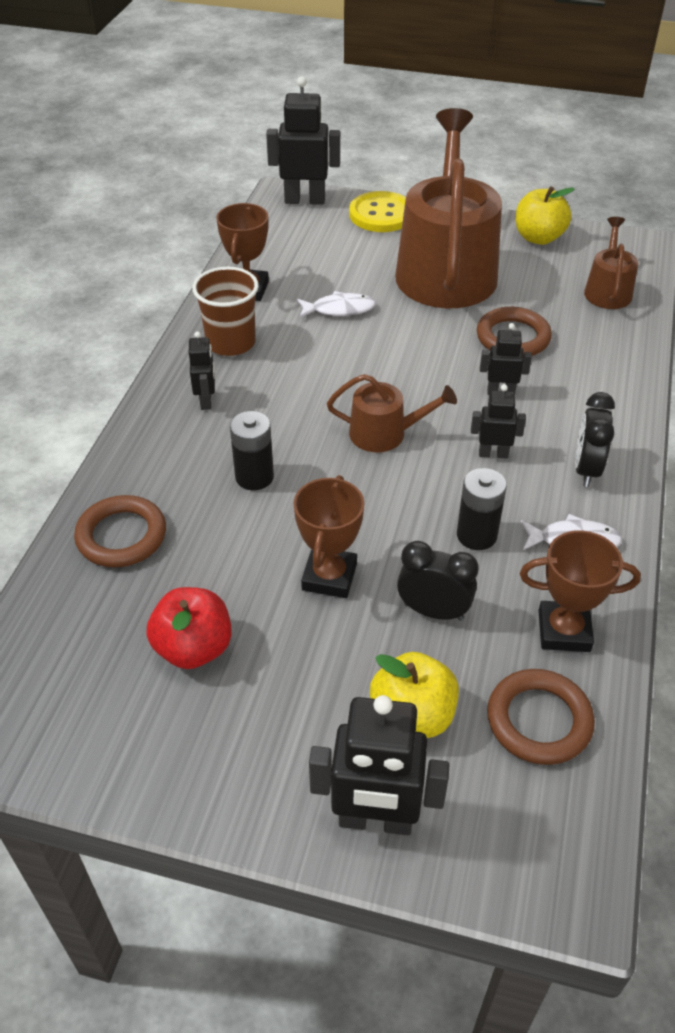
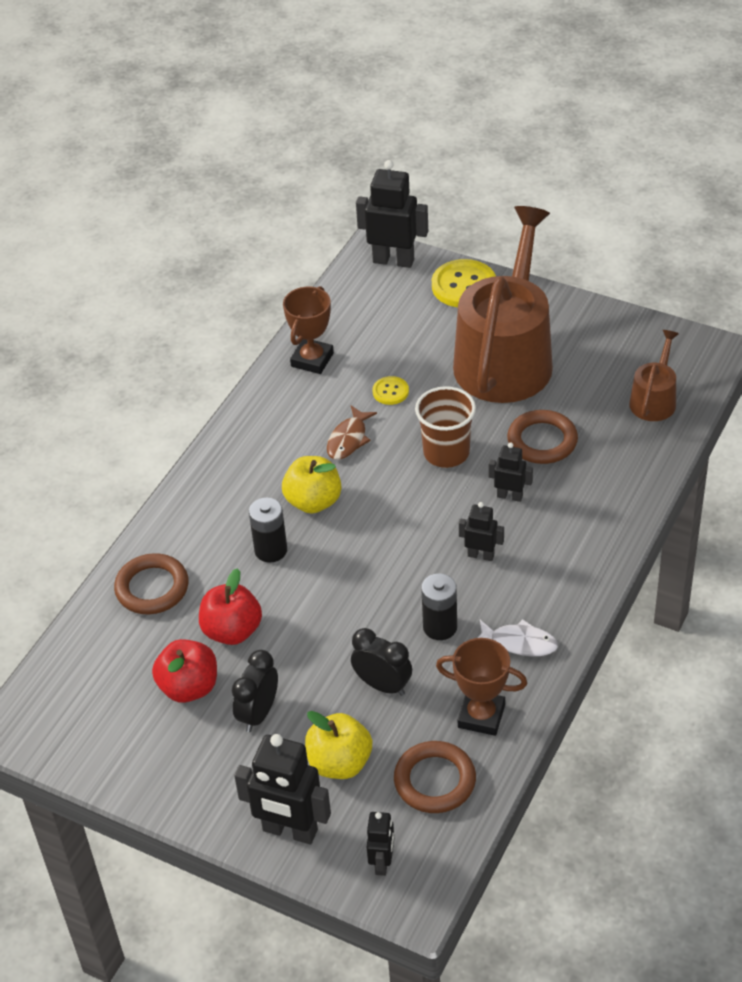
camera: 15 degrees right, 0 degrees up
(206, 401) = (247, 472): black robot -> black robot (382, 862)
(231, 343) = (282, 416): brown cup -> brown cup (446, 452)
(232, 572) = (232, 631): none -> red apple
(309, 357) = (348, 439): none -> brown fish
(329, 577) = (308, 645): brown trophy -> none
(339, 309) = (390, 391): white fish -> yellow button
(385, 433) = (393, 524): brown watering can -> none
(538, 238) = (610, 330): yellow apple -> yellow apple (313, 501)
(586, 469) = (556, 580): black clock -> black clock (258, 713)

